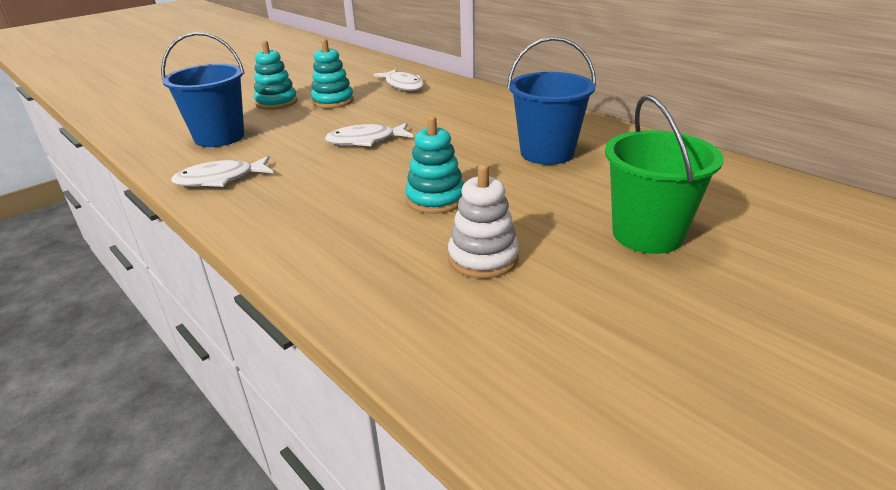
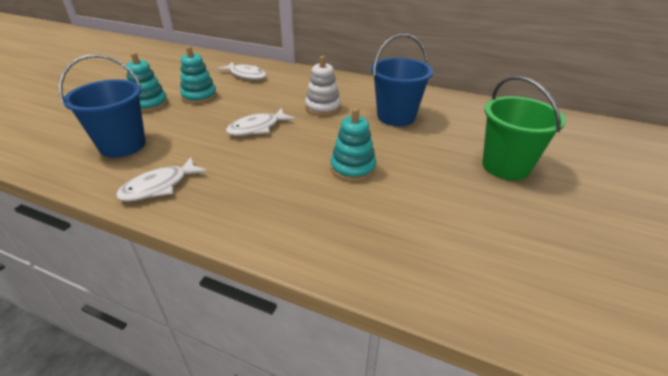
camera: 25 degrees left, 5 degrees up
(483, 258) = (425, 209): white stacking toy -> white stacking toy (323, 108)

